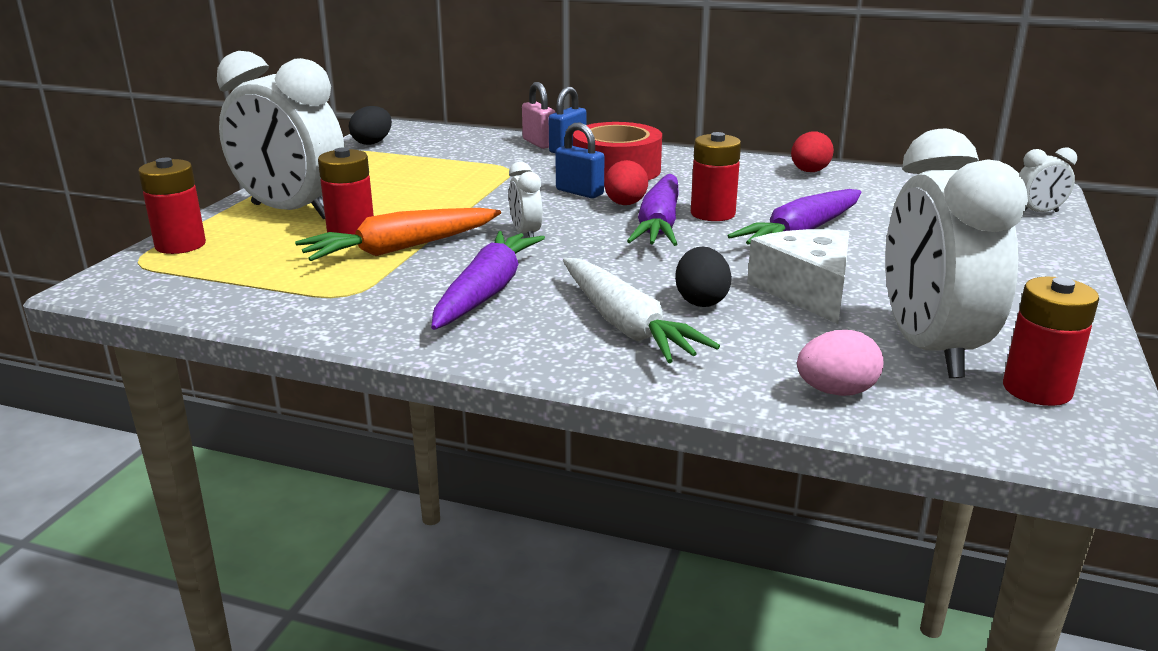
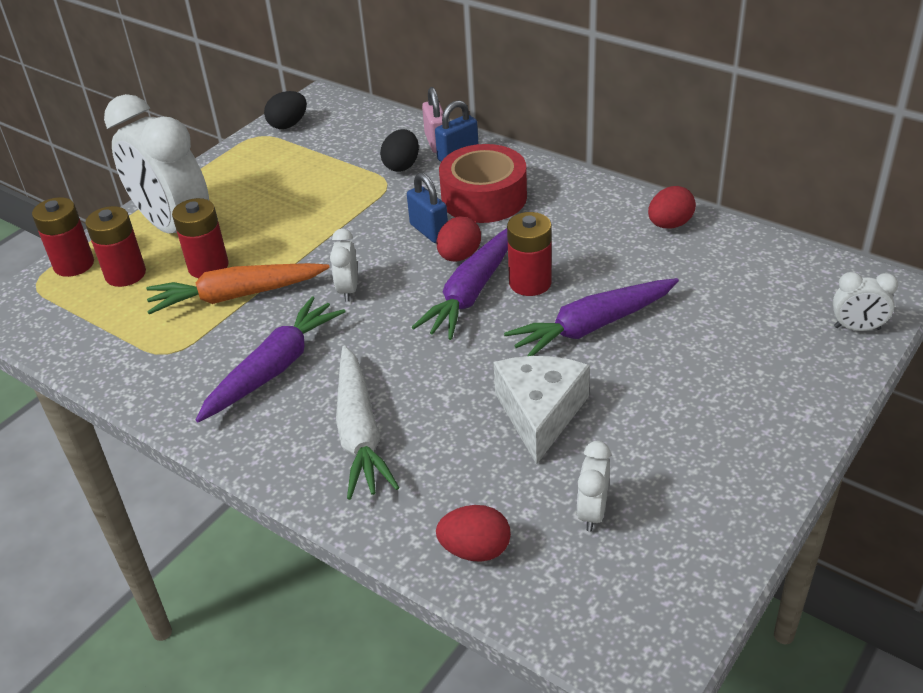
camera: 20 degrees right, 15 degrees up
(701, 301) = (440, 411): black egg -> black egg (402, 166)
(836, 391) = (475, 550): pink egg -> red egg
(929, 348) = (592, 512): white clock -> white clock, size x0.43
(1037, 389) = (646, 583): red battery -> red battery (125, 274)

